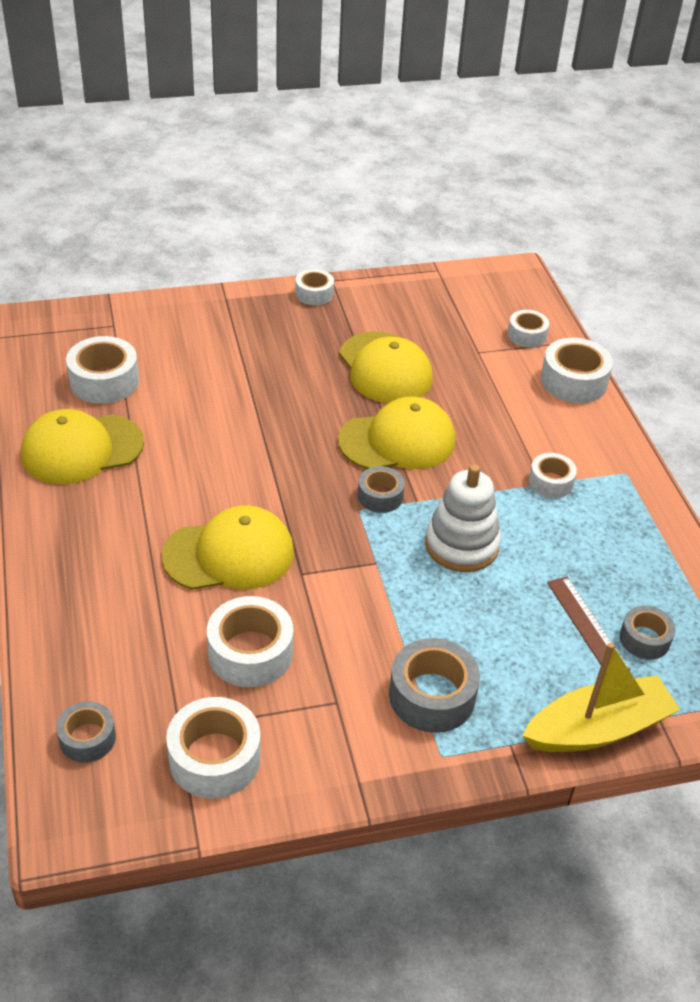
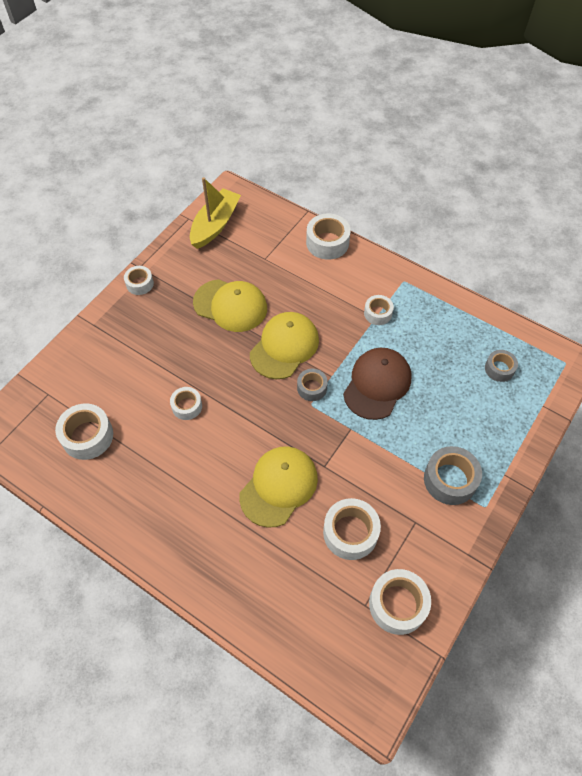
camera: 40 degrees left, 15 degrees up
(82, 449) = (128, 491): yellow cap -> none
(87, 738) = (331, 654): grey tape -> none
(461, 545) = (377, 384): white stacking toy -> brown cap
(527, 335) = (277, 229): white tape -> white tape (187, 406)
(587, 625) = (471, 382): brown ruler -> none
(598, 728) = (527, 433): yellow boat -> yellow boat (215, 225)

